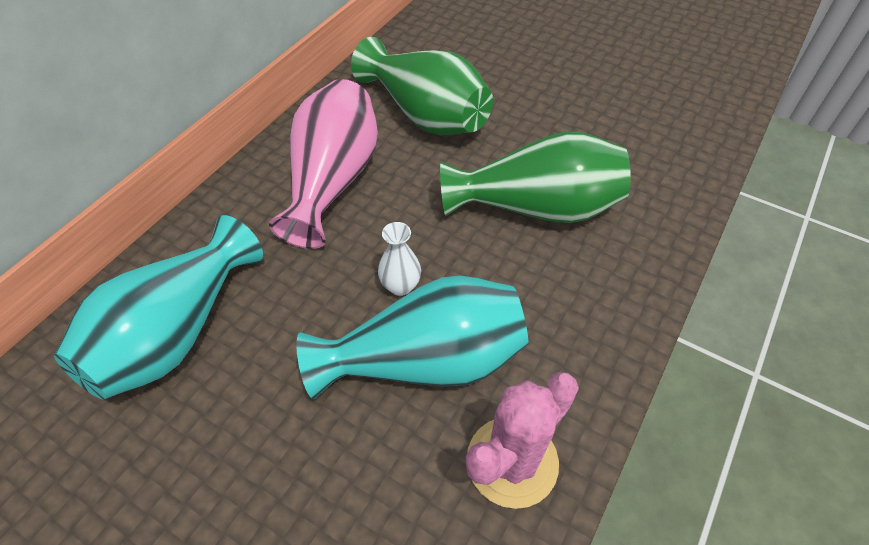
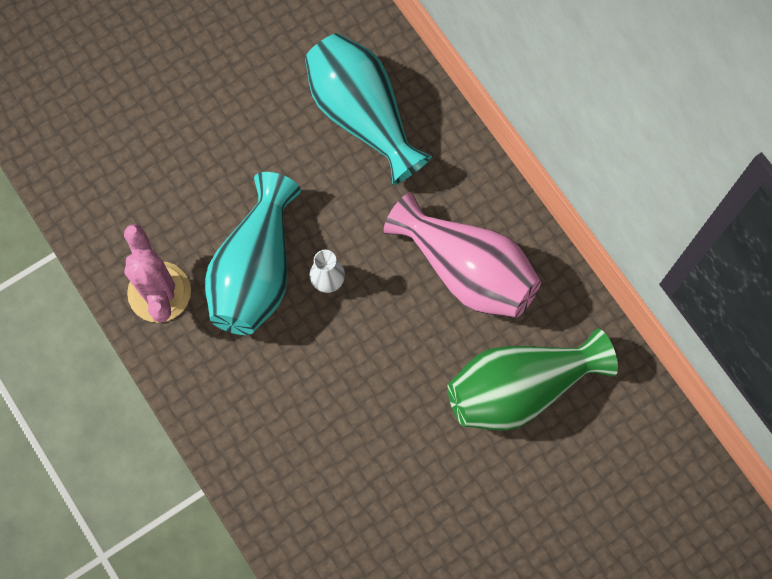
camera: 115 degrees right, 20 degrees up
(536, 207) = (354, 427): green vase -> none

